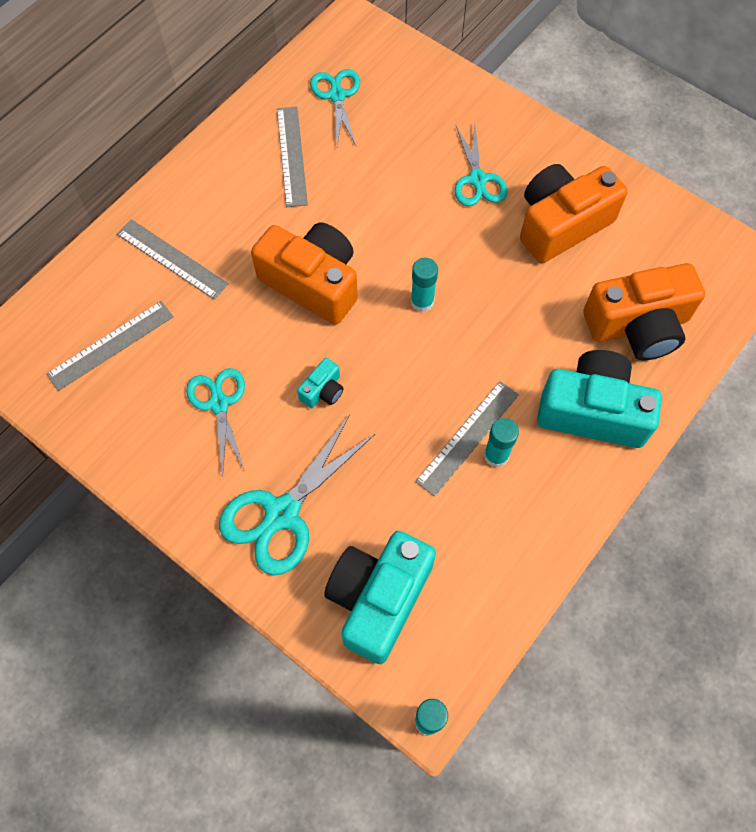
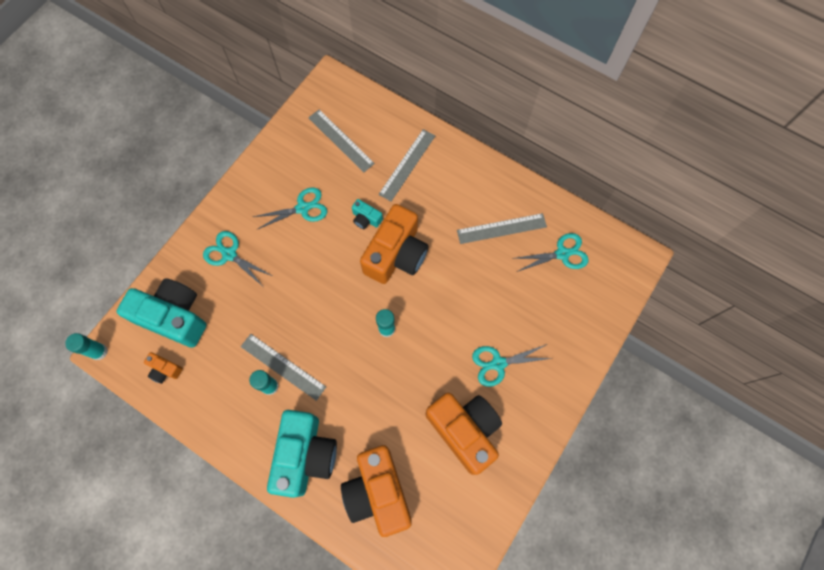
camera: 85 degrees right, 5 degrees up
(282, 514) = (229, 254): turquoise scissors -> turquoise scissors, size x0.66
(323, 391) = (314, 269): turquoise camera -> turquoise camera (366, 219)
(464, 609) = (165, 370): none -> orange camera

